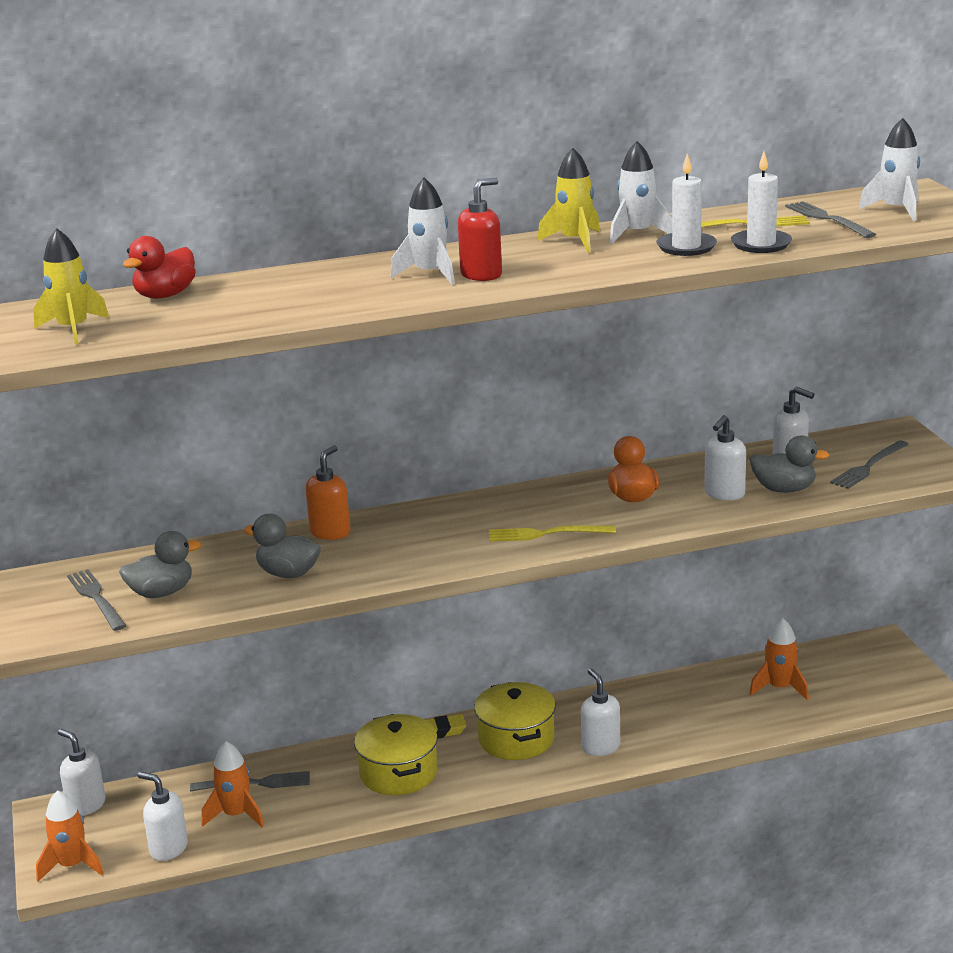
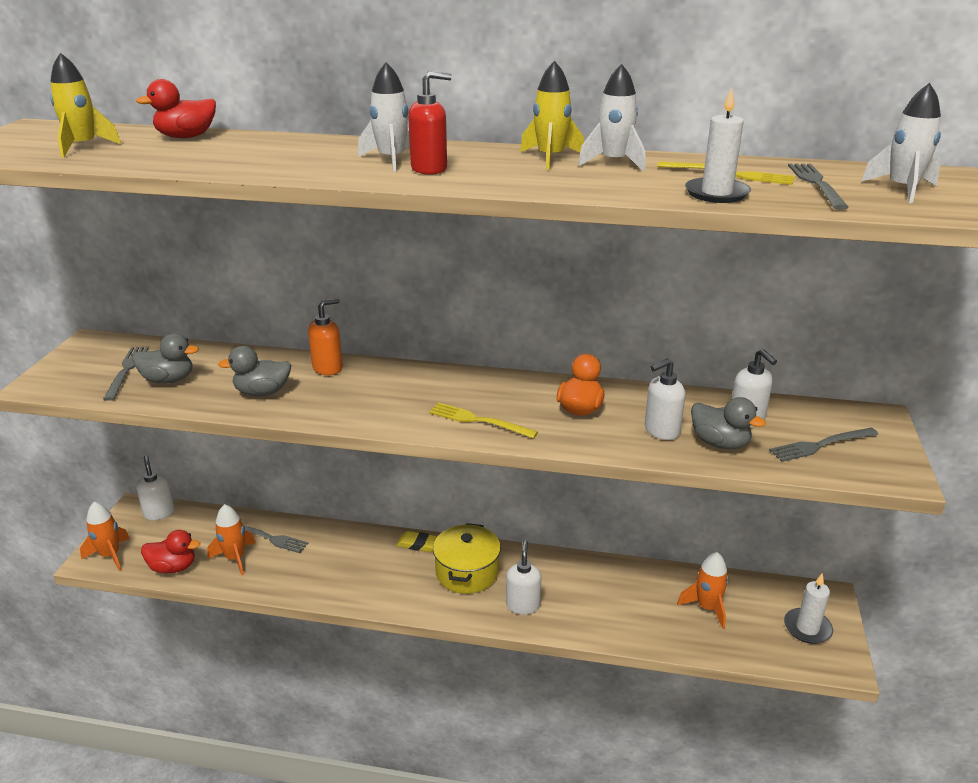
camera: 25 degrees right, 5 degrees up
(168, 849) = (173, 567): white soap dispenser -> red duck
(288, 573) = (262, 392): grey duck -> grey duck turned 60 degrees counterclockwise
(398, 772) = (364, 567): yellow pot -> none
(686, 247) = (641, 182): white candle -> white candle (807, 628)

